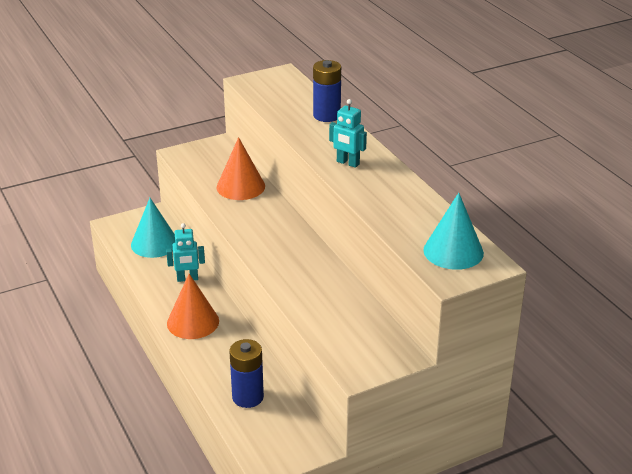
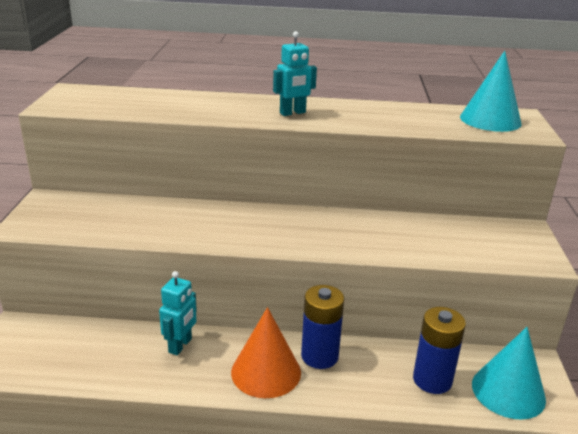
camera: 60 degrees left, 5 degrees down
(154, 243) = (80, 346): turquoise cone -> turquoise cone (508, 391)
(240, 186) = (152, 213): orange cone -> none
(326, 115) = (190, 97): blue battery -> blue battery (319, 356)

